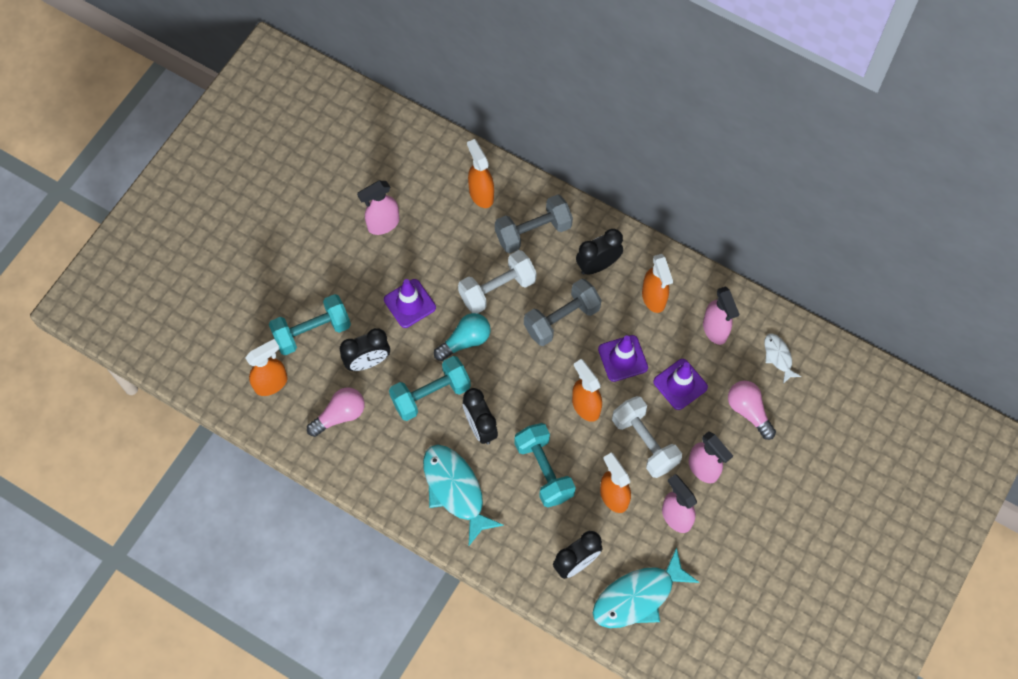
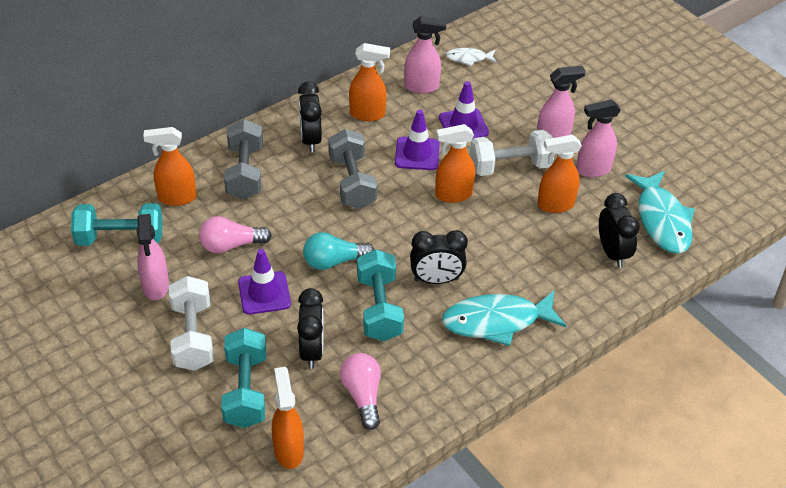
camera: 70 degrees left, 20 degrees down
(465, 341) = (334, 261): turquoise light bulb -> turquoise light bulb turned 90 degrees counterclockwise
(497, 289) = (291, 219): white dumbbell -> white dumbbell (193, 336)
(544, 470) = (506, 246): turquoise dumbbell -> turquoise dumbbell (120, 238)
(748, 411) = (511, 92): pink light bulb -> pink light bulb (231, 245)

